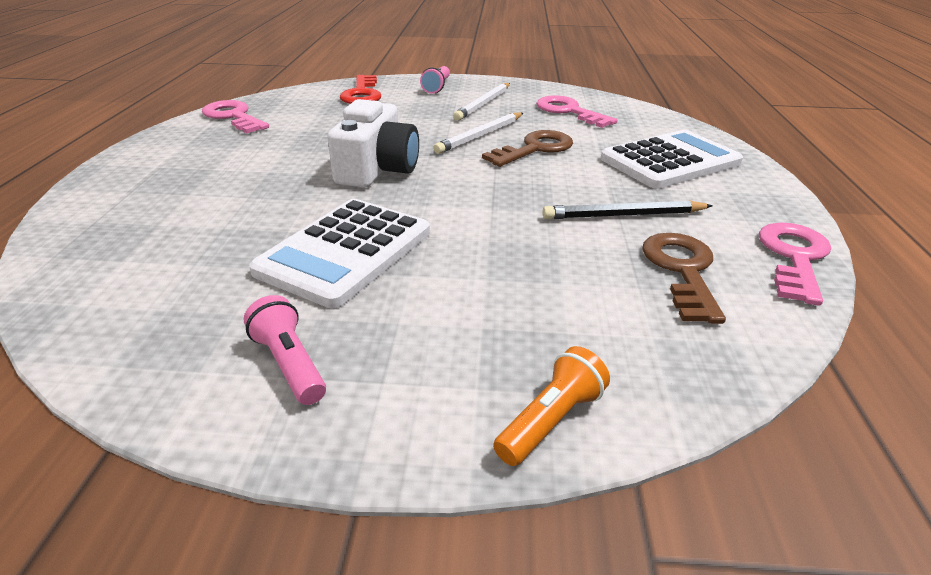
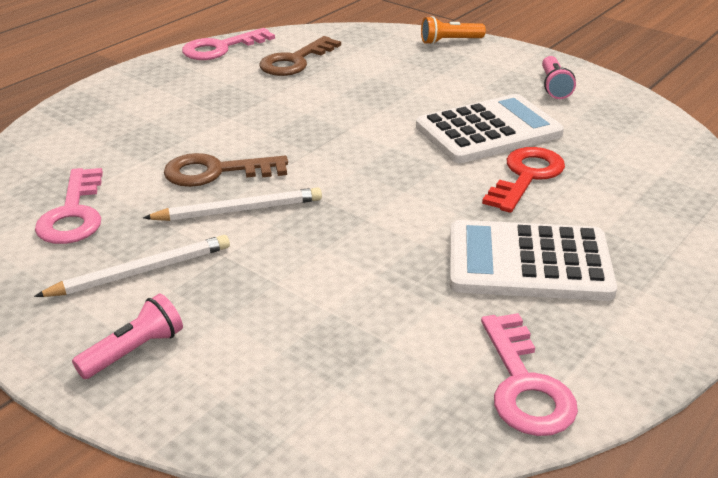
camera: 145 degrees left, 0 degrees up
(362, 94) = (273, 381): red key -> red key (526, 176)
(377, 169) = (400, 199): white camera -> none
(623, 215) = (264, 95): black pencil -> none
(670, 161) = (132, 119): white calculator -> white calculator (528, 263)

